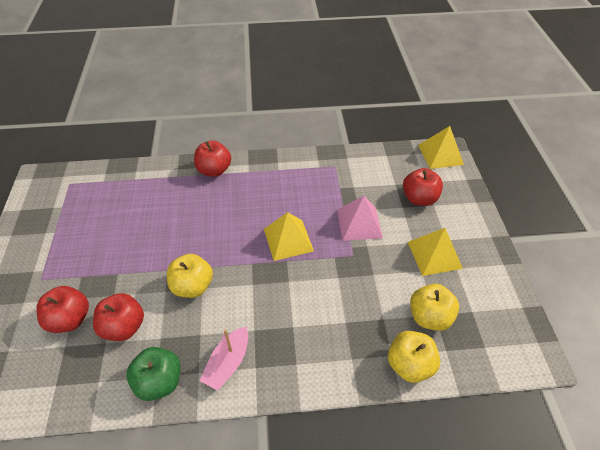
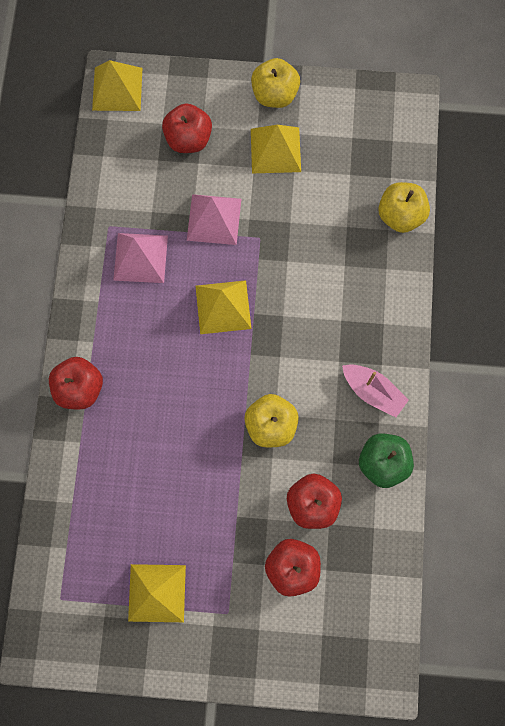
camera: 80 degrees left, 25 degrees up
(64, 233) = (157, 593): none -> yellow pyramid
(316, 186) = (140, 257): none -> pink pyramid
(429, 317) = (352, 180): yellow apple -> yellow apple (274, 95)

